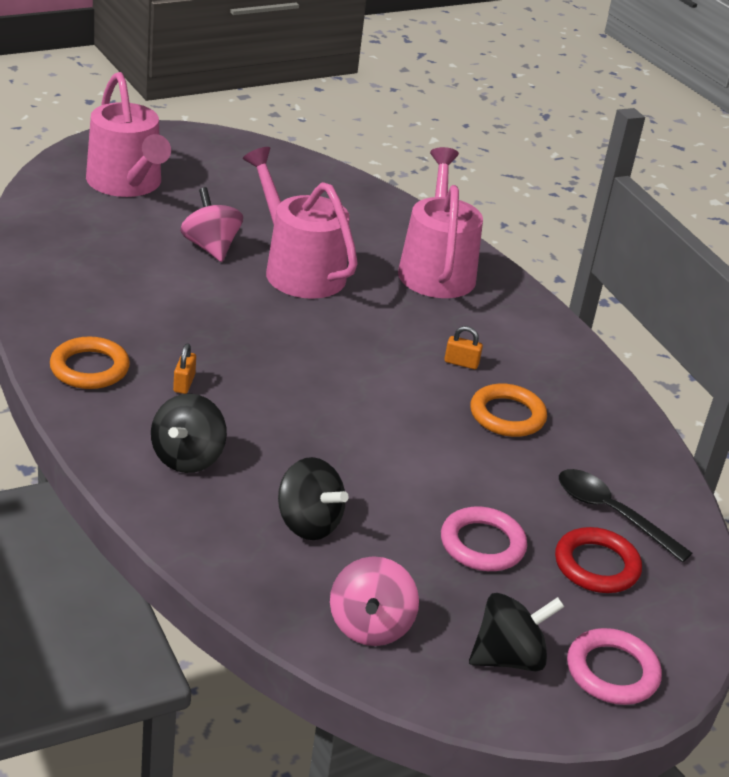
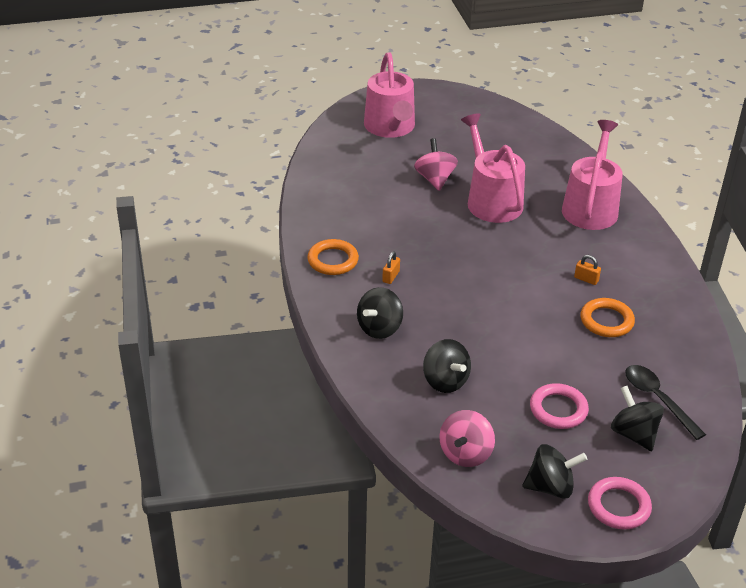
camera: 20 degrees right, 5 degrees up
(596, 565) = (633, 434): red ring -> black spinning top

